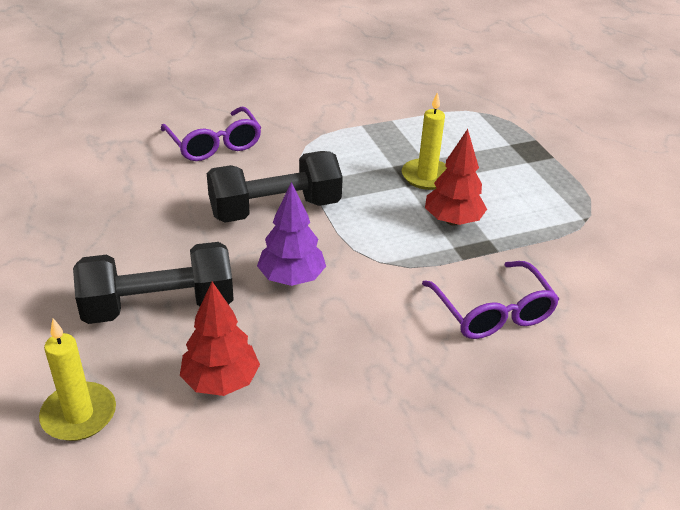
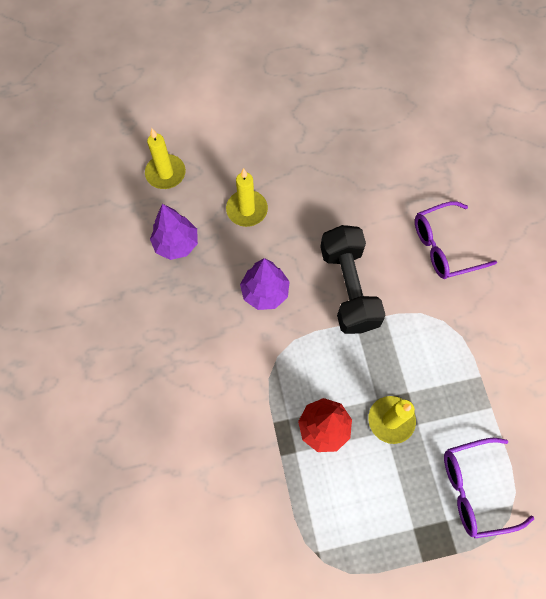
camera: 100 degrees right, 30 degrees up
(159, 307) = (247, 210): black dumbbell -> yellow candle
(220, 381) = (176, 244): red tree -> purple tree
(493, 312) = (210, 429): purple glasses -> purple glasses (474, 489)

